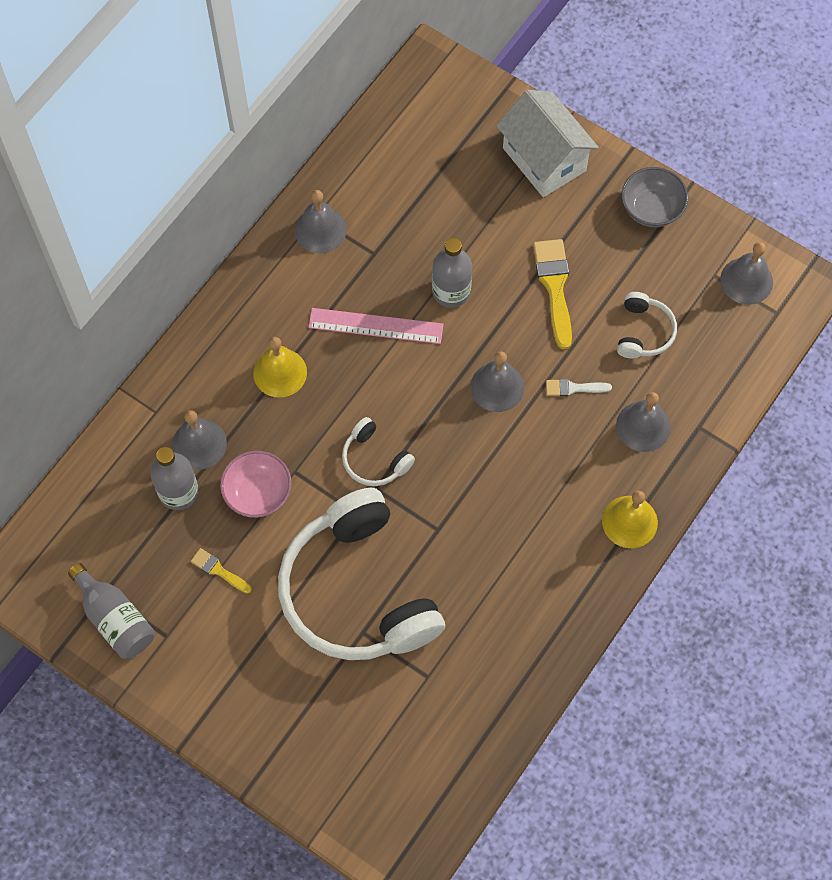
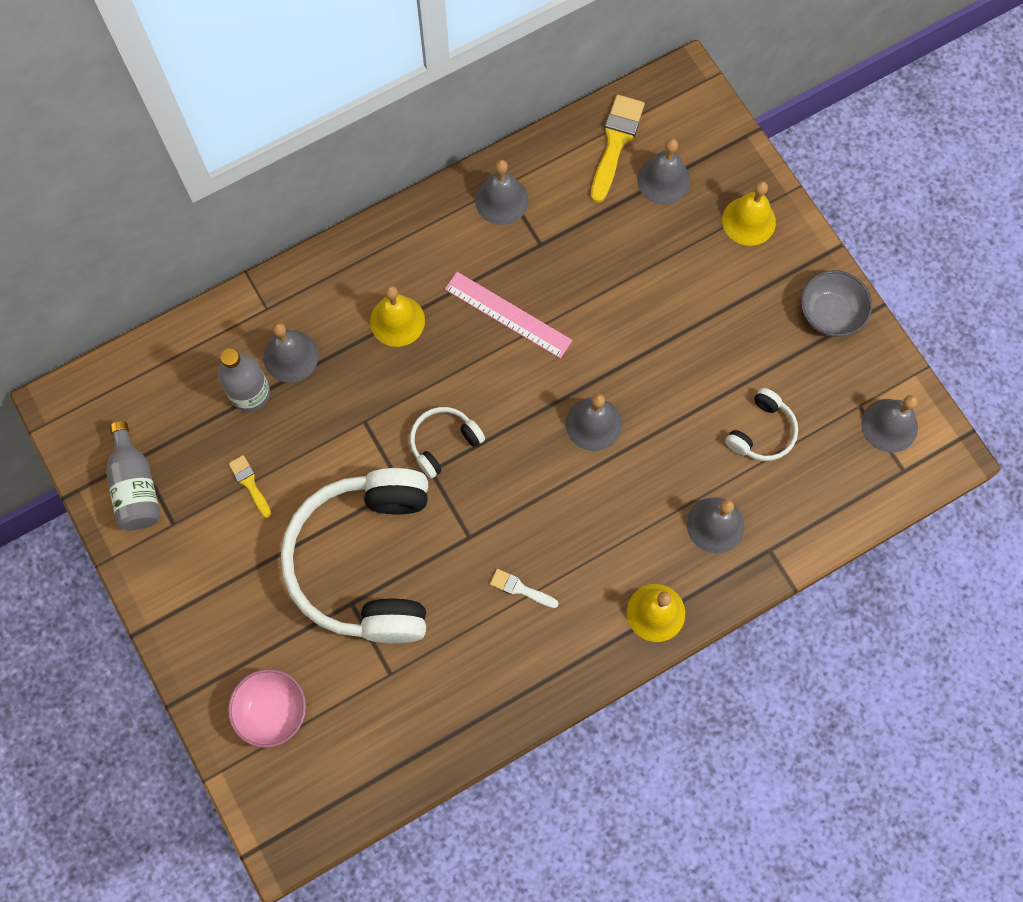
camera: 25 degrees right, 5 degrees up
(258, 493) = (321, 427): pink bowl -> pink bowl (272, 711)
(374, 459) = (443, 443): white headphones -> white headphones turned 75 degrees clockwise
(451, 291) = (595, 312): grey bottle -> none
(454, 154) = (663, 180): none -> grey bell
(544, 159) = (748, 221): white house -> yellow bell
(554, 287) = (697, 350): yellow brush -> yellow brush (615, 143)
(573, 388) = (666, 457): white brush -> white brush (520, 589)

